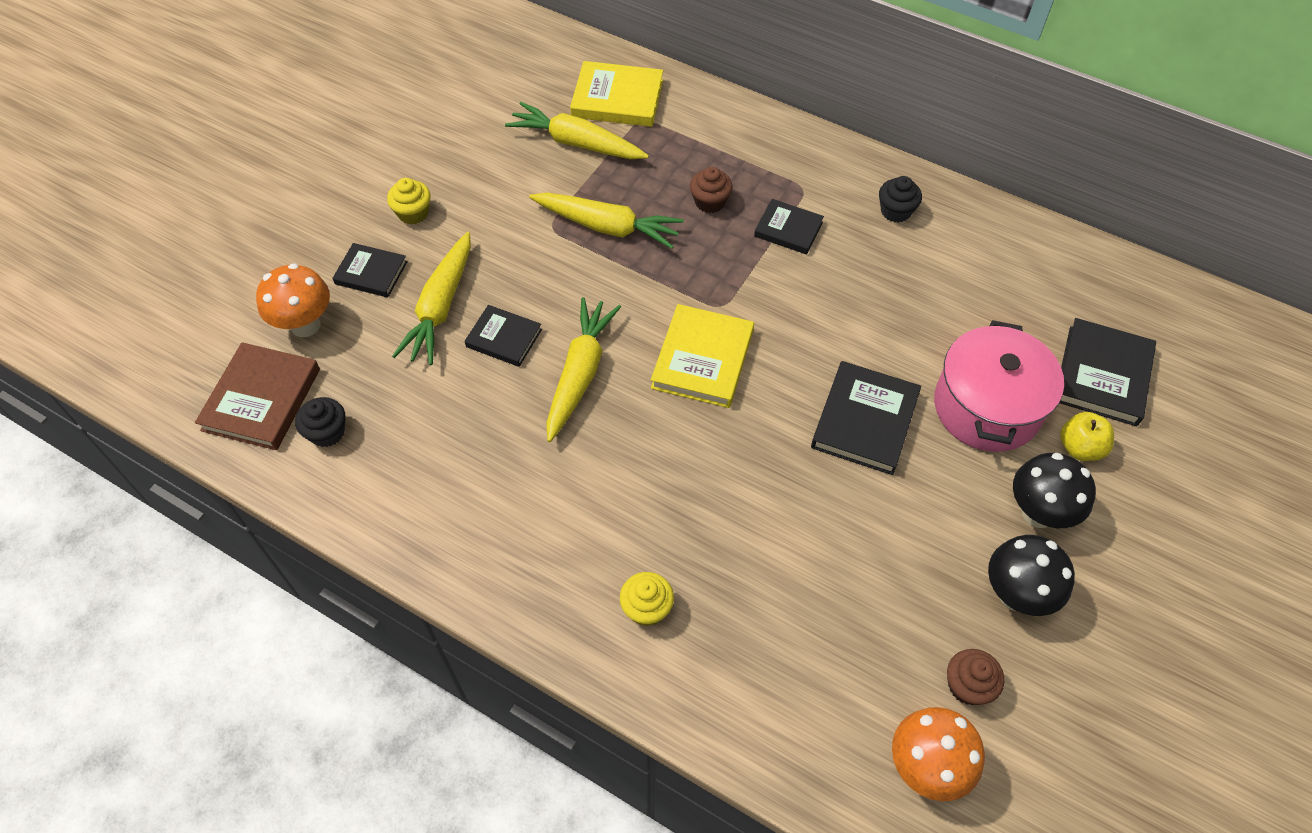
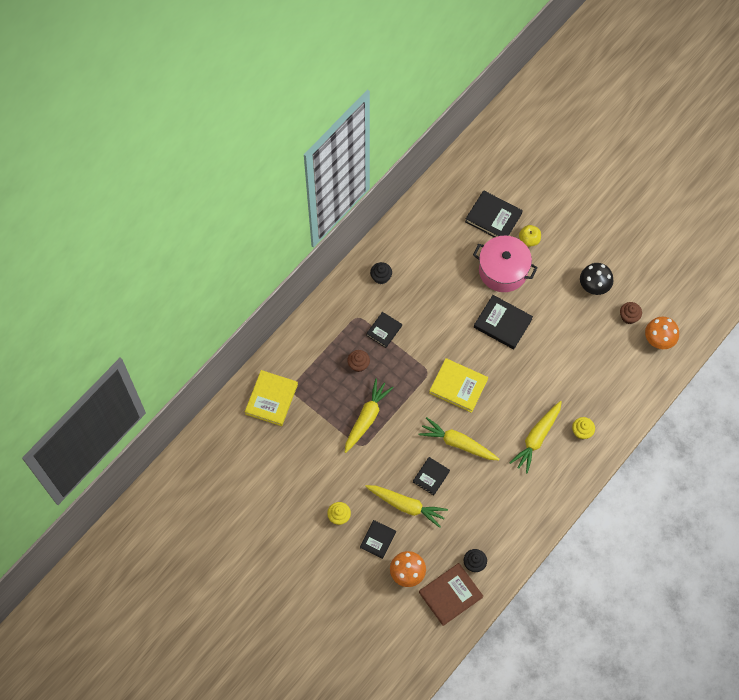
camera: 80 degrees left, 10 degrees up
(261, 399) = (450, 595): brown book -> brown book turned 60 degrees counterclockwise
(576, 143) = (302, 425): yellow carrot -> yellow carrot (536, 438)
(1038, 513) = (558, 267): black mushroom -> none

